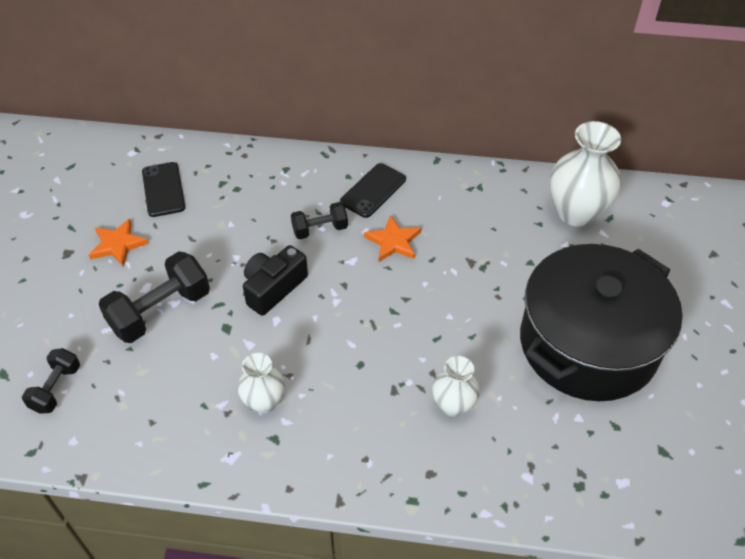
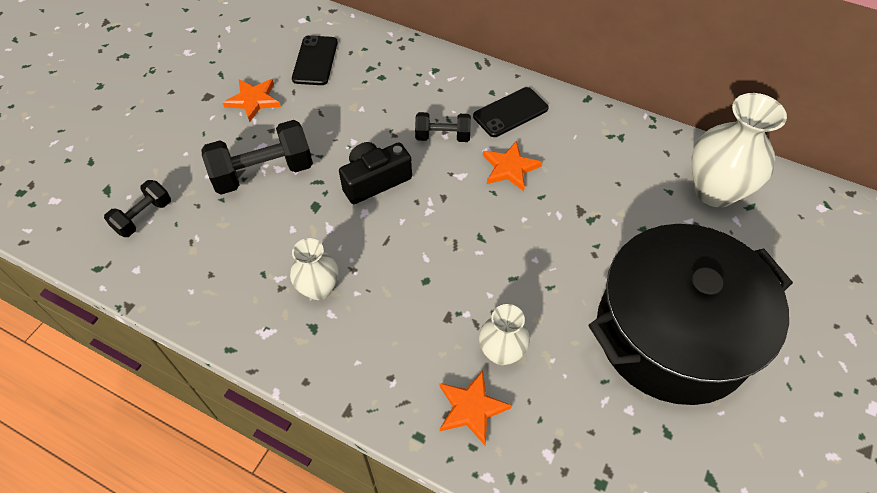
camera: 20 degrees right, 5 degrees up
(447, 461) = (471, 408): none -> orange star

